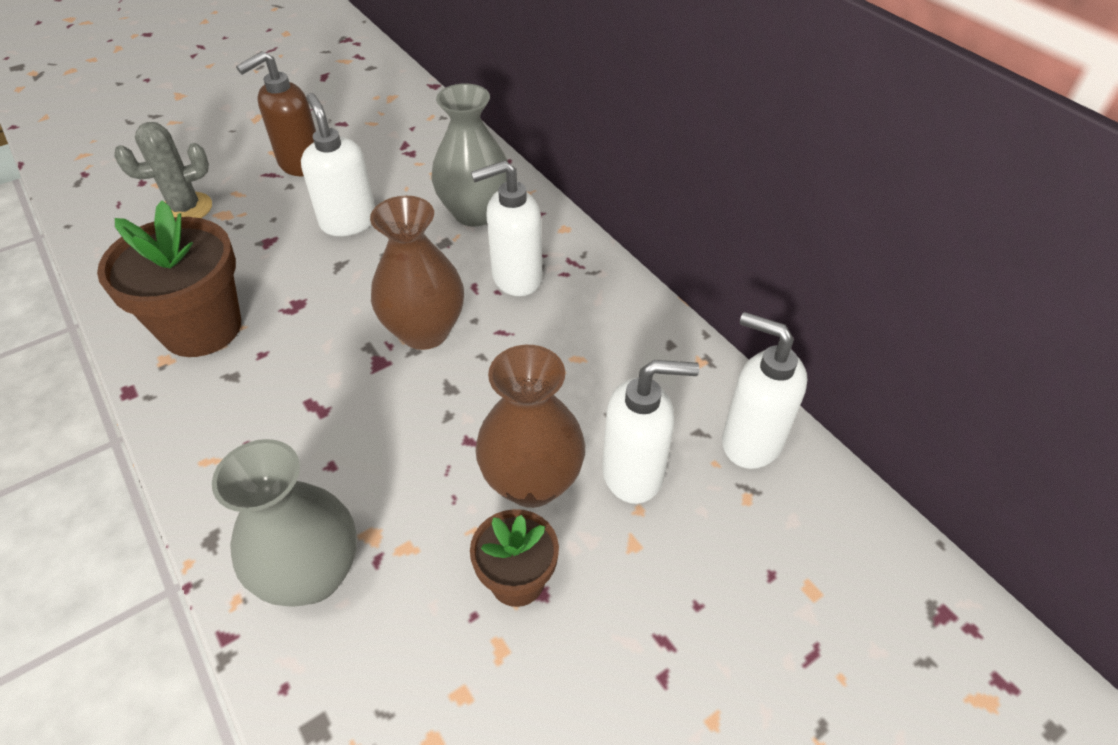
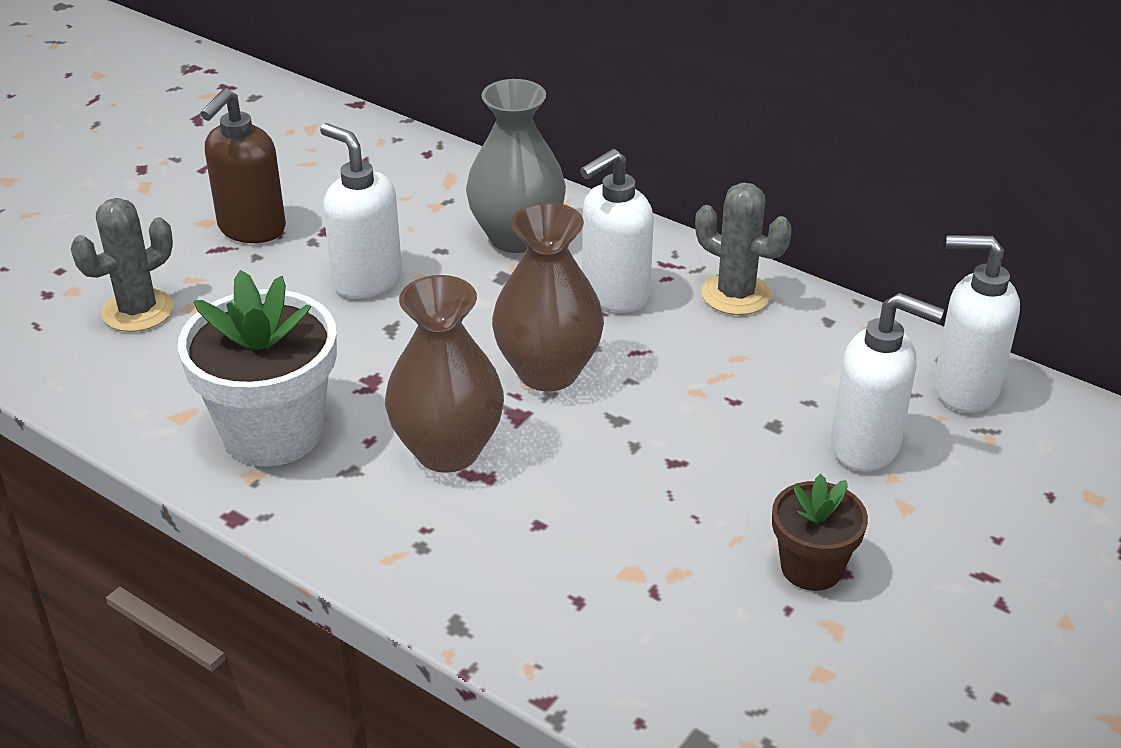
camera: 20 degrees left, 10 degrees down
(202, 328) = (273, 432): brown flower pot -> white flower pot
(312, 574) = (595, 623): grey vase -> none
(532, 482) = (768, 481): brown vase -> brown vase (447, 450)
(609, 302) = (736, 294): none -> grey cactus
(634, 473) = (866, 446): white soap dispenser -> white soap dispenser turned 45 degrees clockwise

